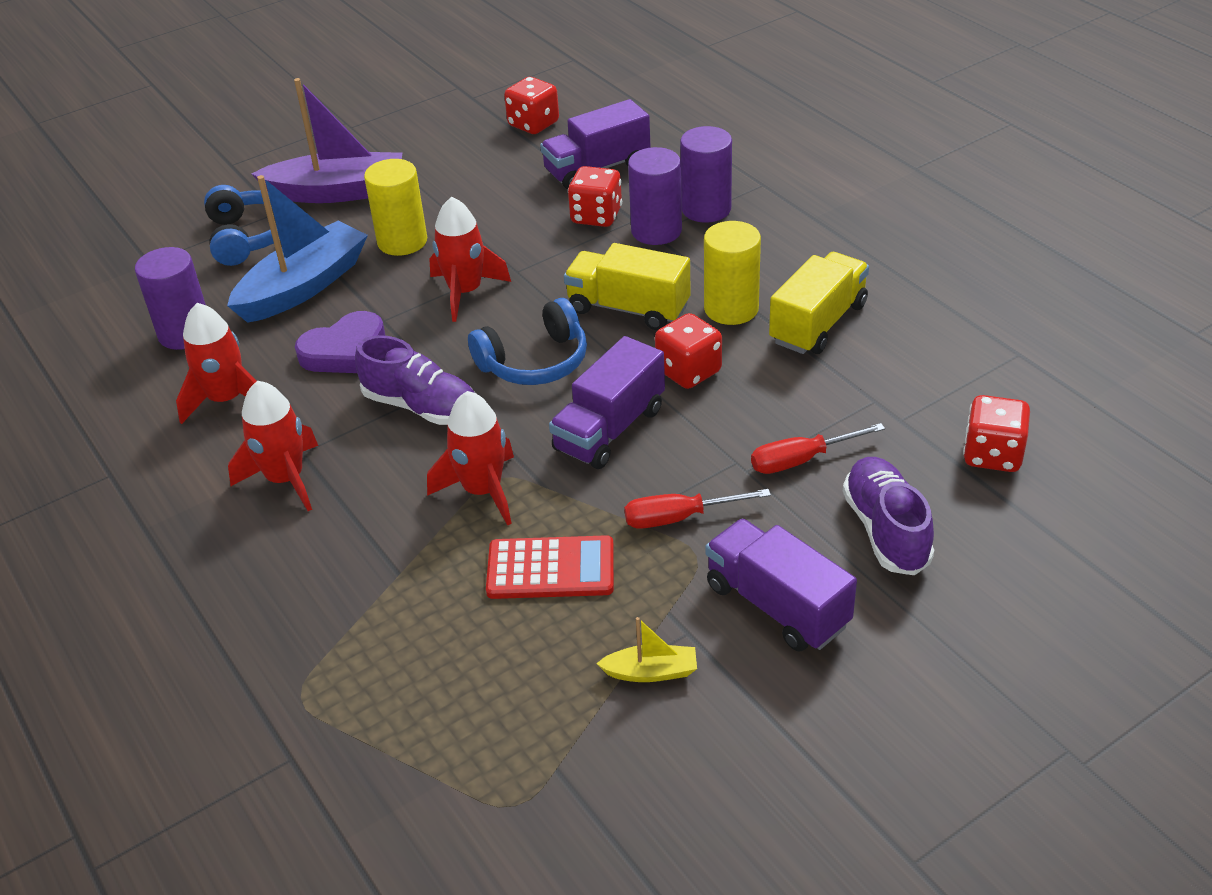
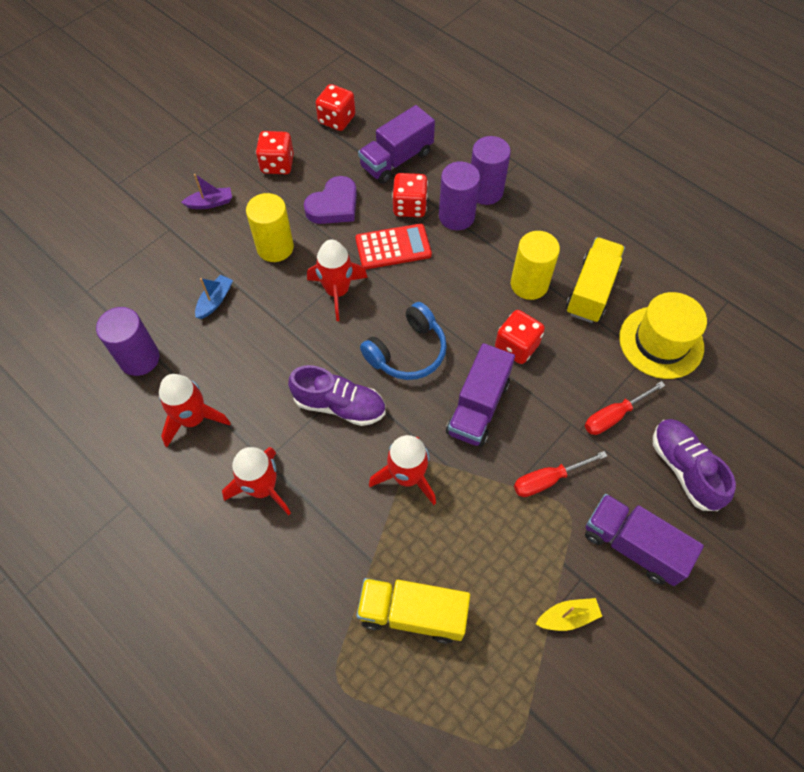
camera: 15 degrees left, 20 degrees up
(249, 237) = (156, 256): blue headphones -> none
(303, 286) = (215, 301): blue boat -> blue boat, size x0.45
(338, 192) = (210, 203): purple boat -> purple boat, size x0.45
(345, 351) = (266, 360): purple heart -> purple heart (334, 205)
(550, 569) = (475, 539): red calculator -> red calculator (393, 247)
(628, 308) = (458, 293): yellow truck -> yellow truck (412, 613)
(901, 388) = (661, 342): none -> yellow hat
(992, 455) = (734, 393): red dice -> red dice (277, 164)

